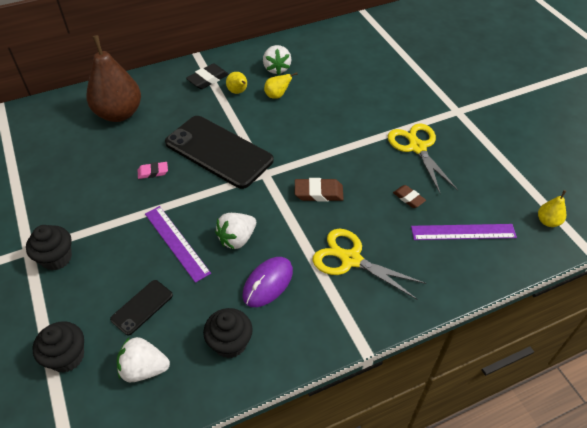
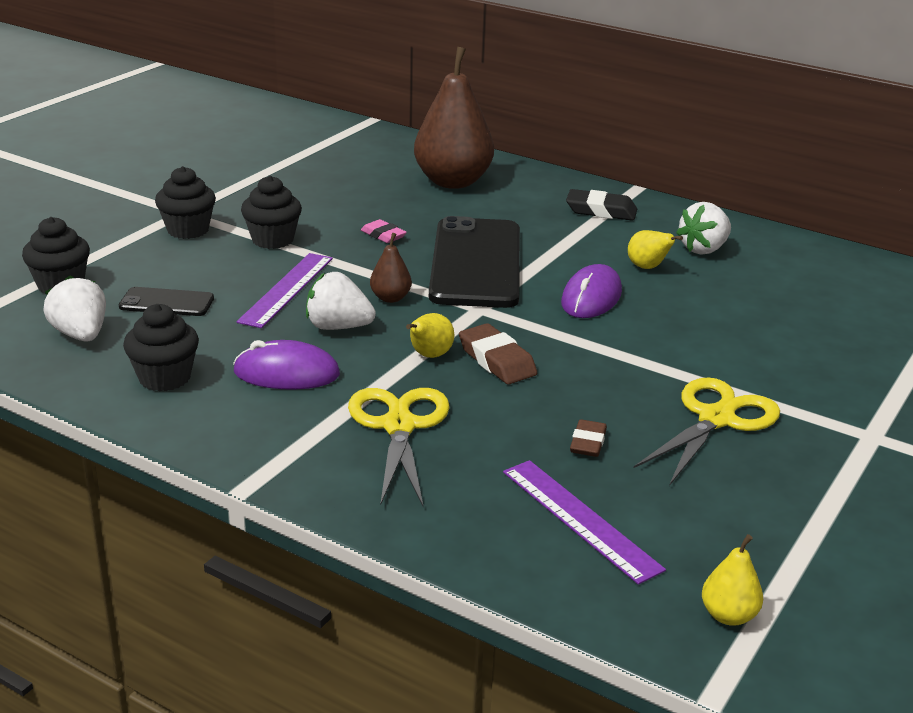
camera: 55 degrees right, 20 degrees down
(110, 222) = (272, 240): none -> black cupcake
(225, 203) = (390, 298): none -> brown pear
(238, 92) = (609, 238): yellow pear -> yellow pear (429, 356)
(288, 129) = (591, 298): none -> purple mouse

